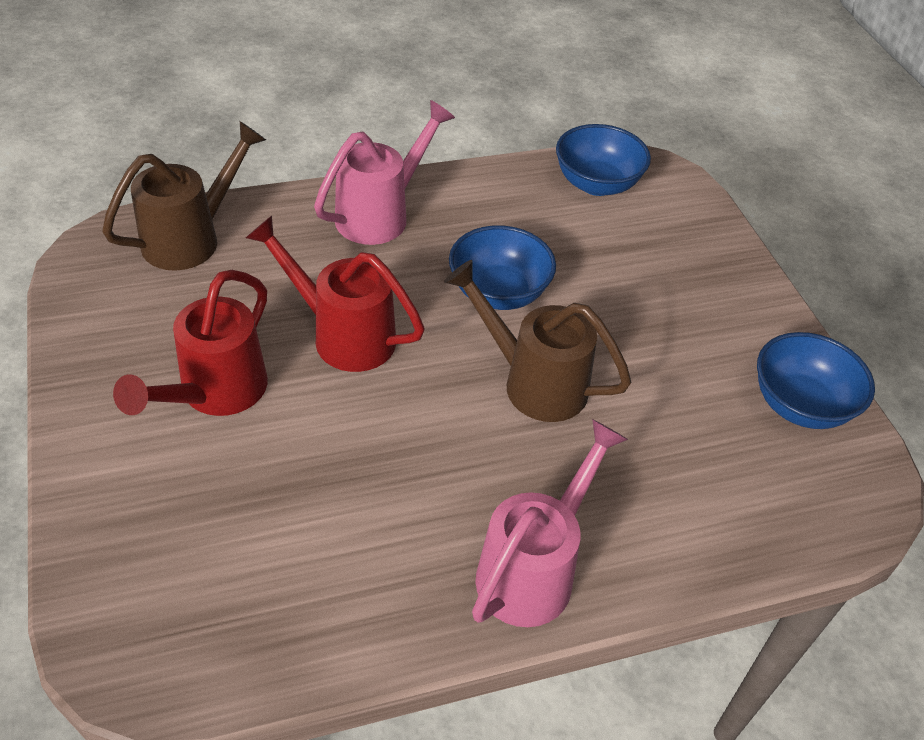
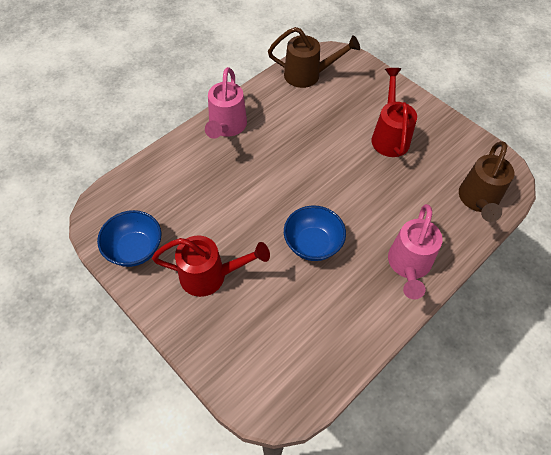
camera: 155 degrees right, 10 degrees up
(343, 335) = (364, 184): red watering can -> red watering can (210, 276)
(534, 382) = (267, 201): brown watering can -> brown watering can (308, 75)
(596, 184) = (306, 367): blue bowl -> none

